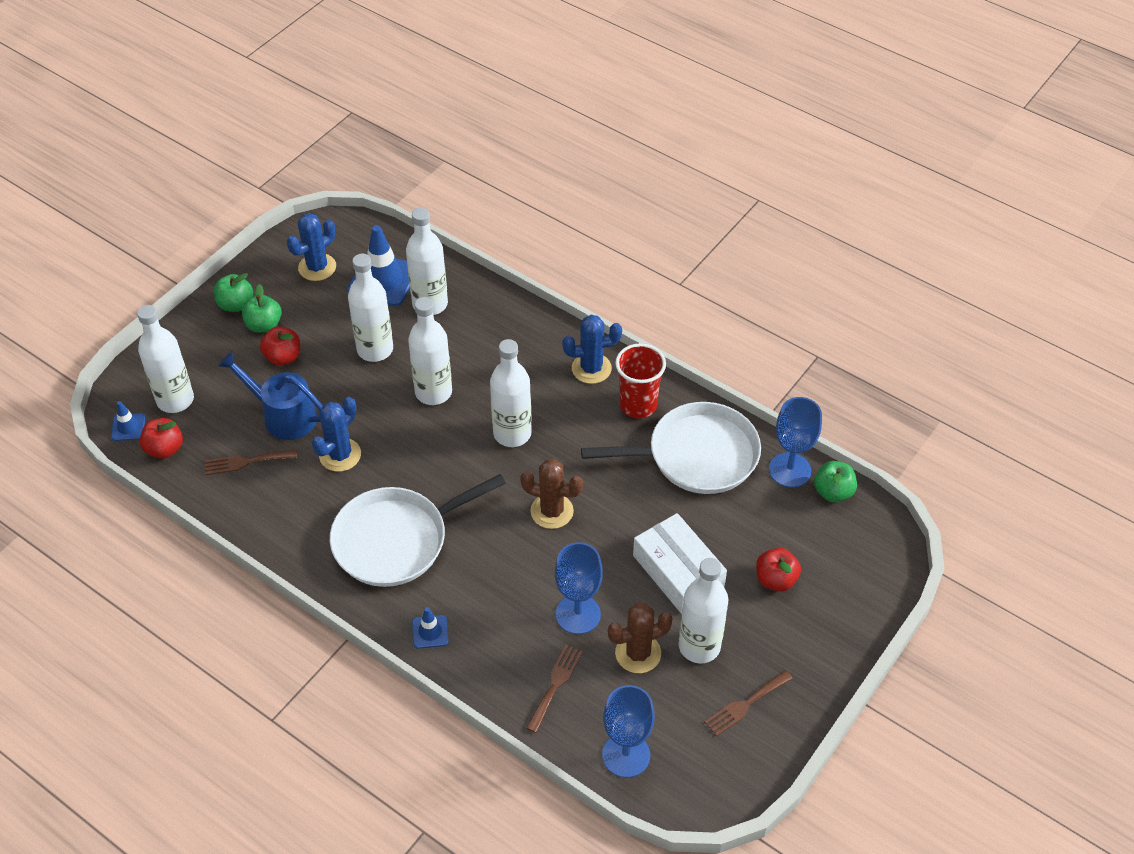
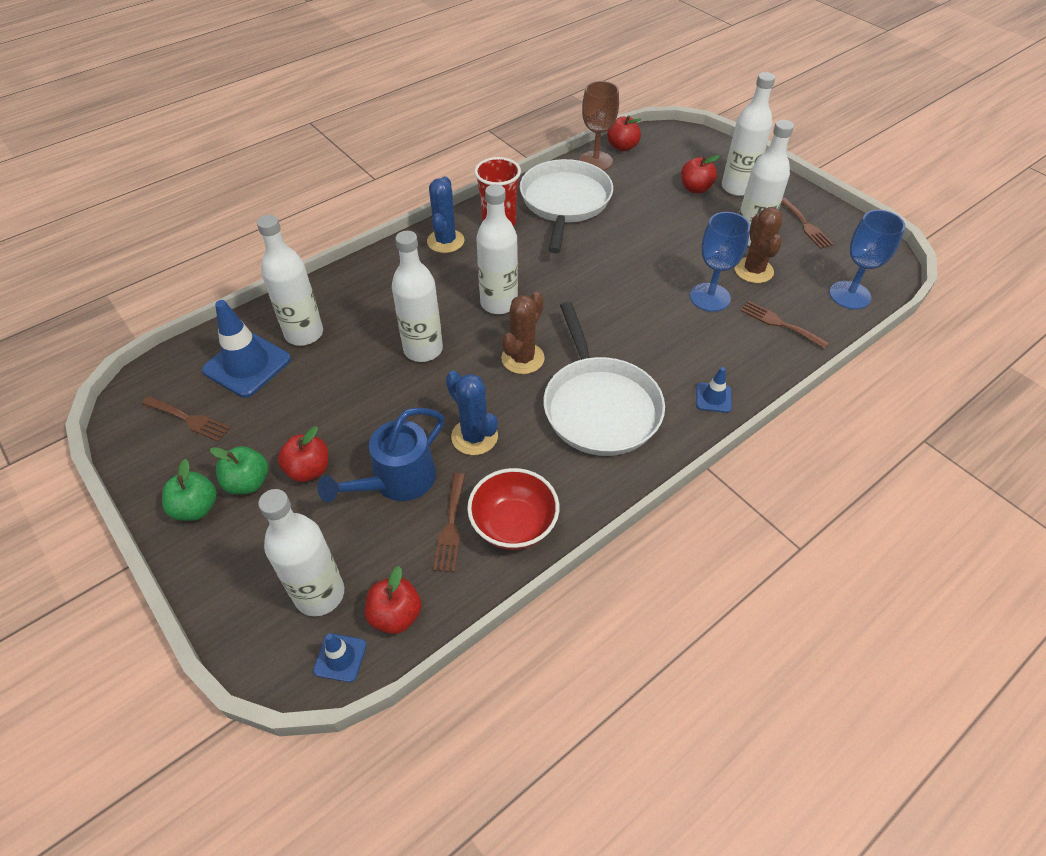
camera: 75 degrees left, 0 degrees up
(255, 503) = (513, 525): none -> red bowl
(317, 267) = (189, 419): blue cactus -> brown fork
(375, 349) = (342, 386): white bottle -> white bottle (737, 188)
(552, 511) = (596, 293): brown cactus -> brown cactus (522, 358)
(678, 571) = (677, 234): white box -> none
(790, 470) = (595, 161): blue goblet -> brown goblet
(833, 492) = (622, 147): green apple -> red apple

